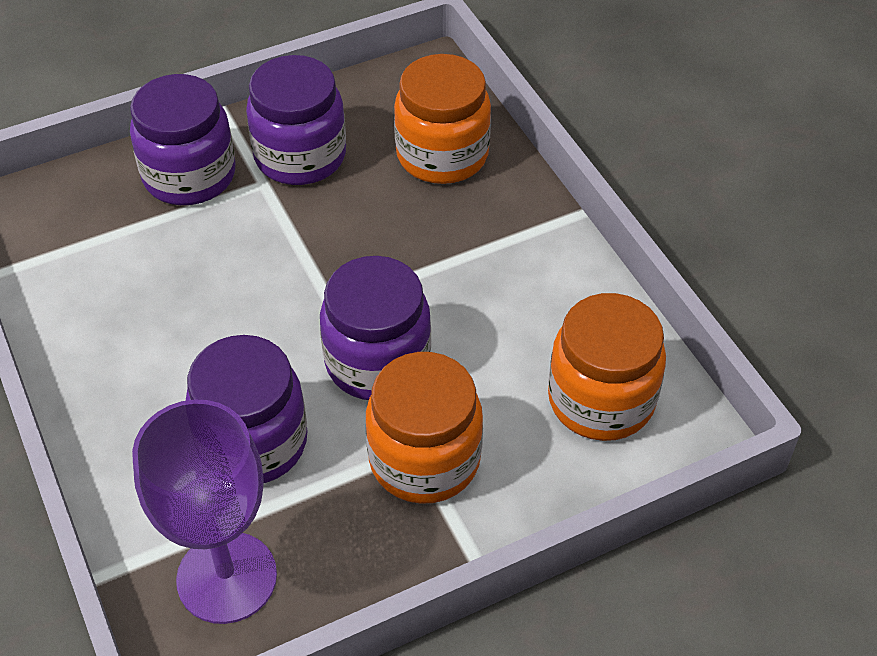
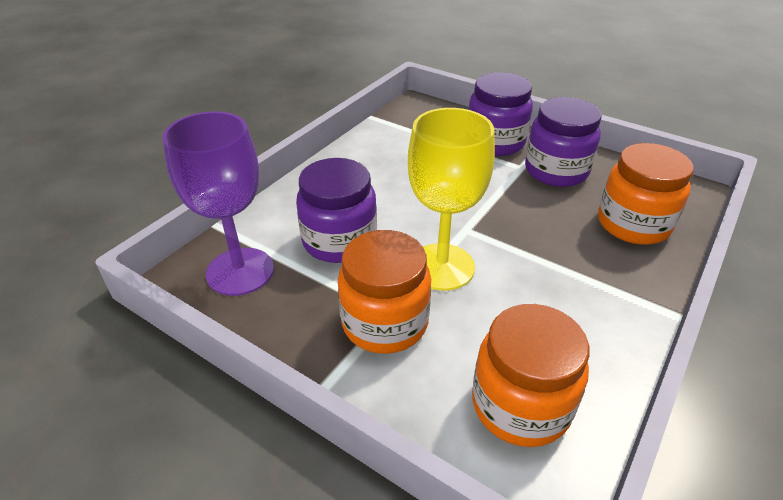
camera: 60 degrees right, 10 degrees down
(377, 362) = (441, 267): purple jar -> yellow goblet

